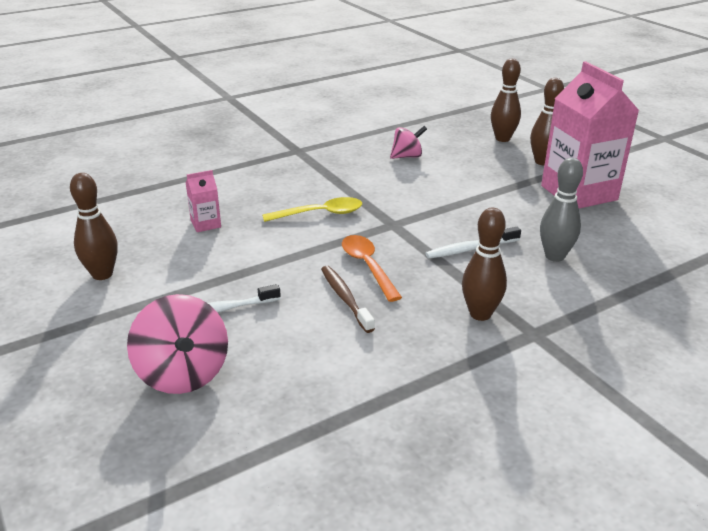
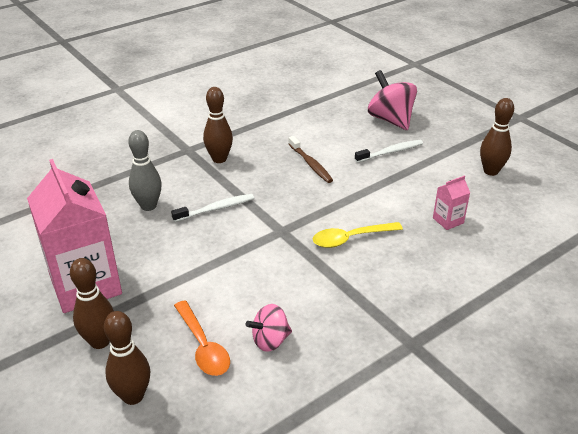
camera: 175 degrees right, 5 degrees up
(368, 266) = (298, 188): orange spoon -> orange spoon (203, 346)

